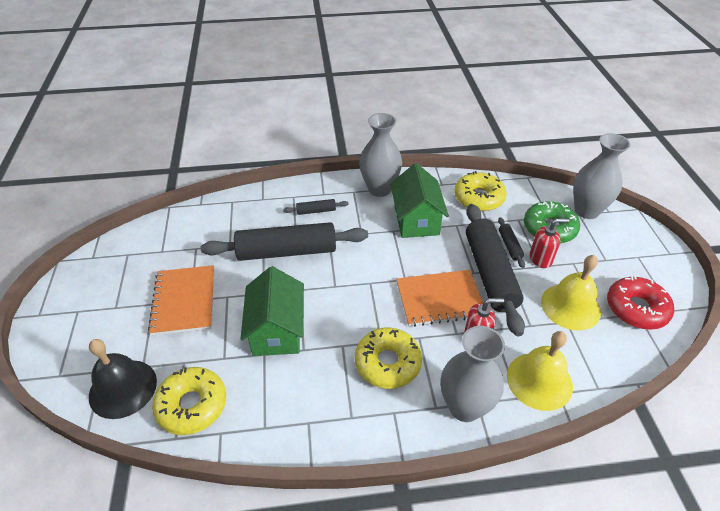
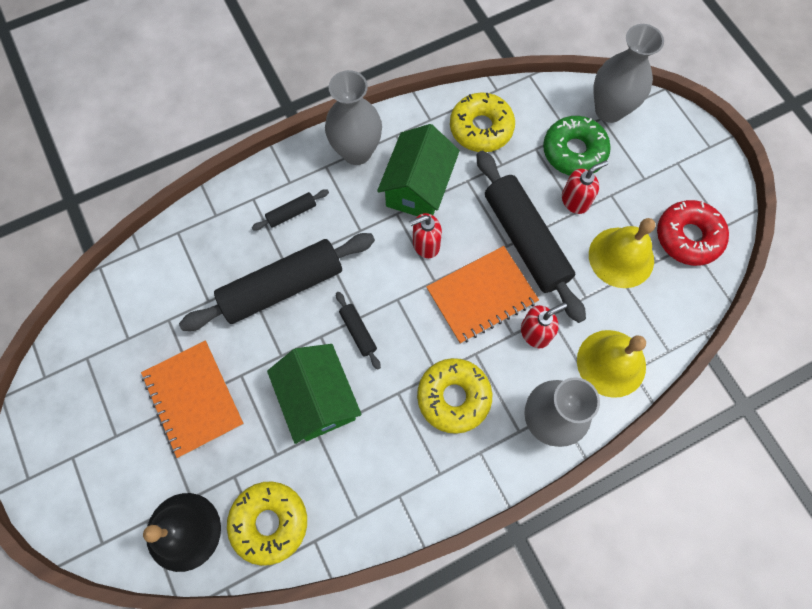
camera: 20 degrees left, 25 degrees up
(407, 255) = (425, 244): none -> red soap dispenser
(416, 220) = (418, 187): green house -> green house turned 45 degrees clockwise
(509, 246) = (536, 192): black rolling pin -> black rolling pin (358, 332)

